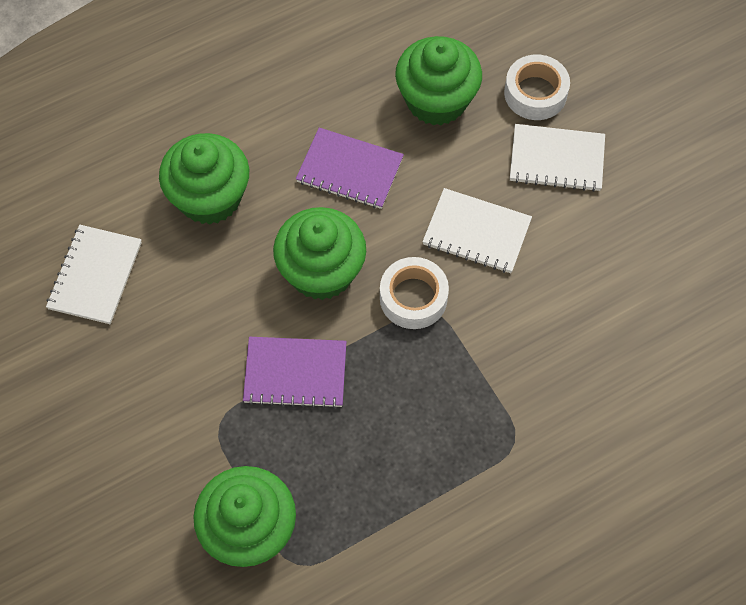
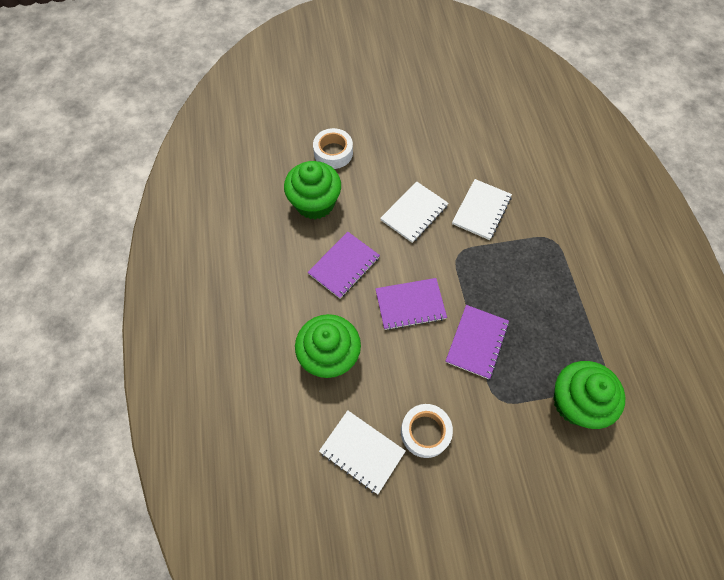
camera: 70 degrees left, 0 degrees up
(321, 271) = (410, 305): green cupcake -> purple notebook
(413, 298) = (446, 260): white tape -> white tape (425, 432)
(556, 159) = (381, 158): white notebook -> white notebook (481, 210)

